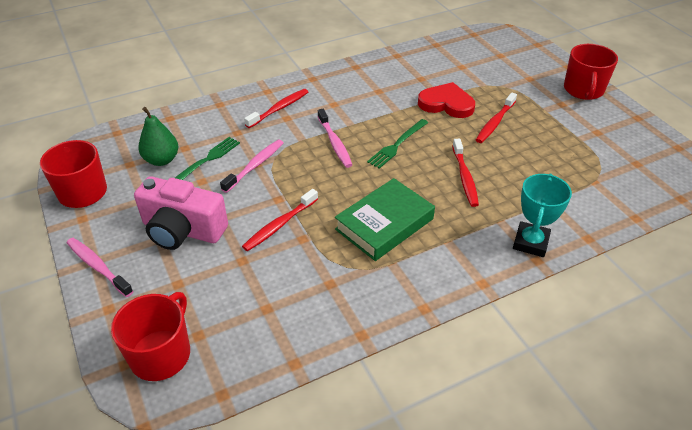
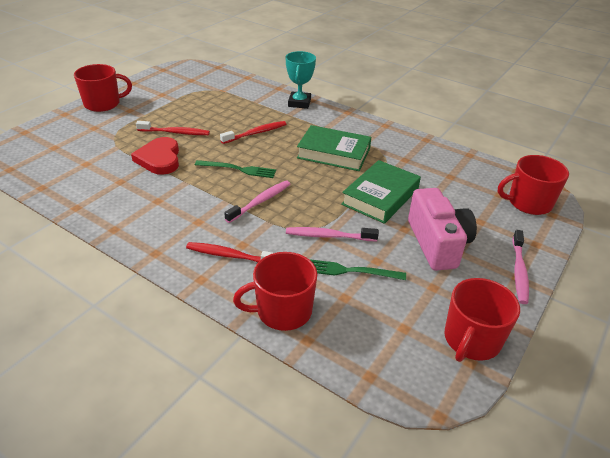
camera: 120 degrees left, 5 degrees down
(162, 160) = (376, 305): green pear -> none
(203, 116) = (282, 311): none -> red mug
(279, 225) = (380, 196): red toothbrush -> green book
(530, 242) = (299, 103): turquoise trophy -> turquoise trophy turned 75 degrees counterclockwise

